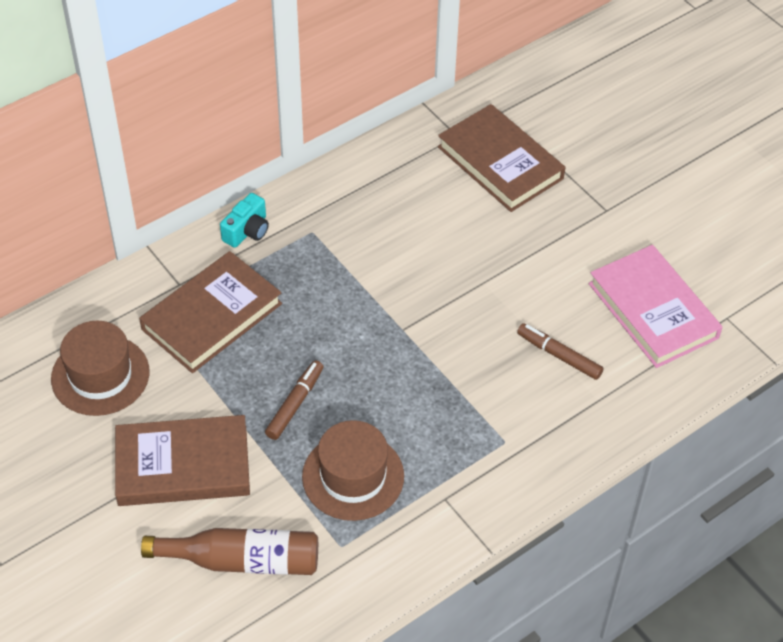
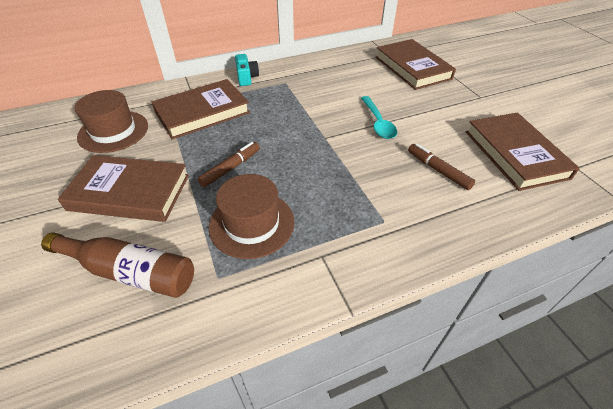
camera: 15 degrees right, 5 degrees down
(247, 231) = (246, 77): turquoise camera -> turquoise camera turned 60 degrees counterclockwise
(469, 289) = (378, 123): none -> turquoise spoon
(653, 310) = (515, 154): pink book -> brown book

